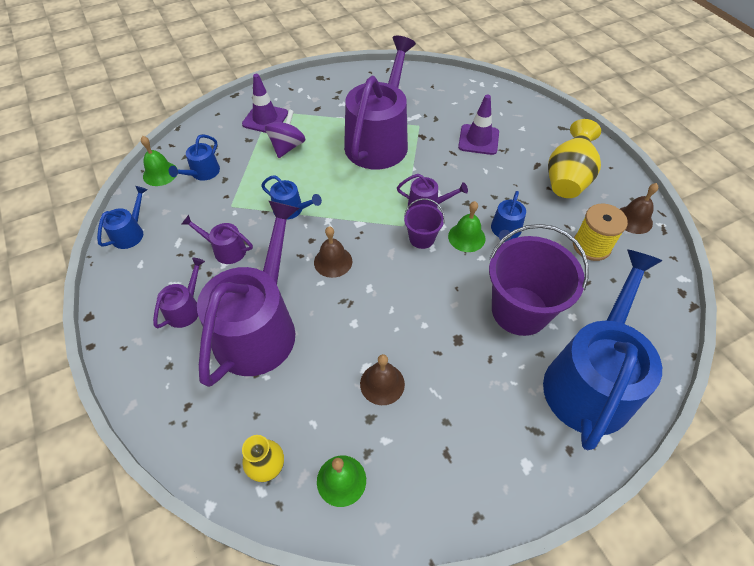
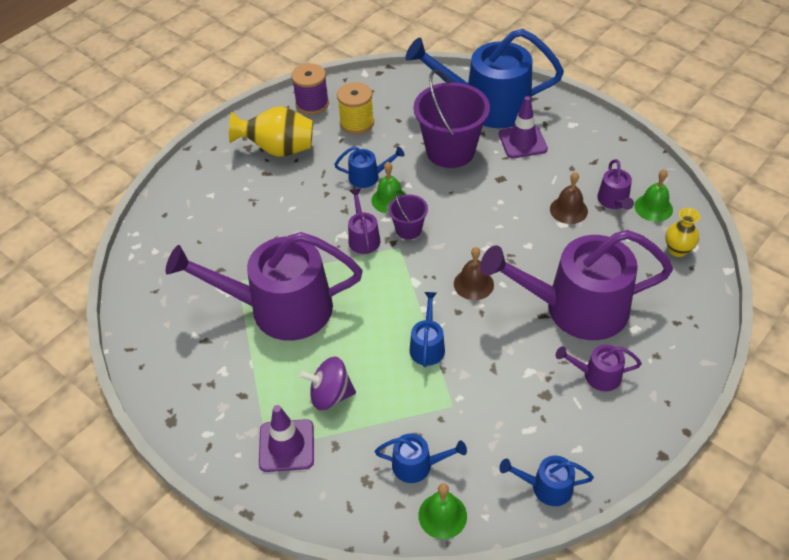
camera: 110 degrees left, 5 degrees down
(226, 250) = (512, 378): purple watering can -> purple watering can (614, 201)
(478, 140) = (244, 224): purple traffic cone -> purple traffic cone (522, 142)
(633, 219) = (312, 104): brown bell -> purple spool

